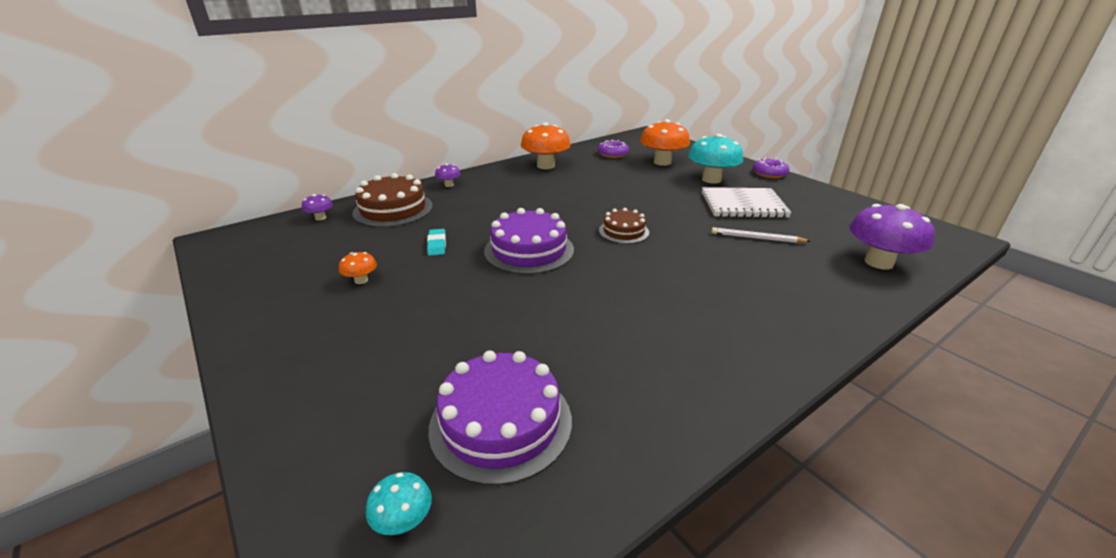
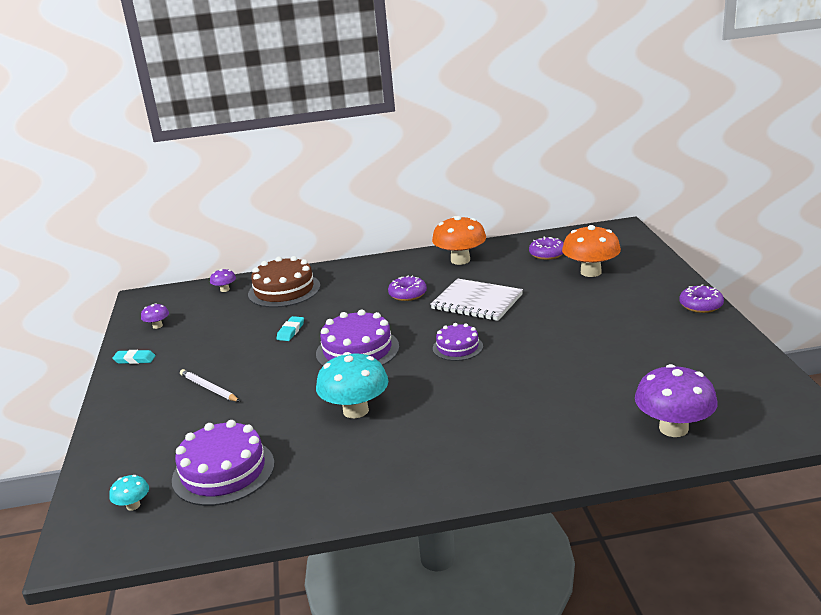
camera: 30 degrees right, 5 degrees down
(252, 309) = (134, 359): none -> turquoise eraser
(361, 280) = (215, 352): orange mushroom -> none
(449, 185) = (350, 270): purple mushroom -> purple mushroom (157, 326)
(527, 196) = (407, 294): none -> purple donut
(623, 231) = (457, 347): brown cake -> purple cake
(711, 179) = (619, 303): turquoise mushroom -> turquoise mushroom (355, 410)
(743, 205) = (614, 340): white notebook -> white notebook (477, 302)
(757, 238) = (579, 378): white pencil -> white pencil (209, 388)

